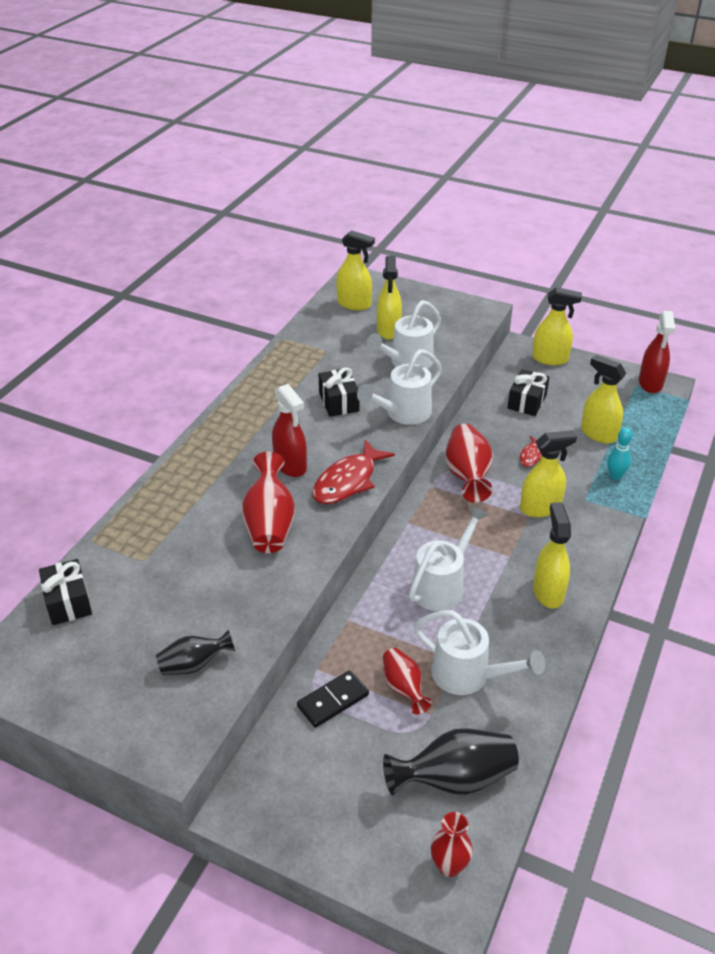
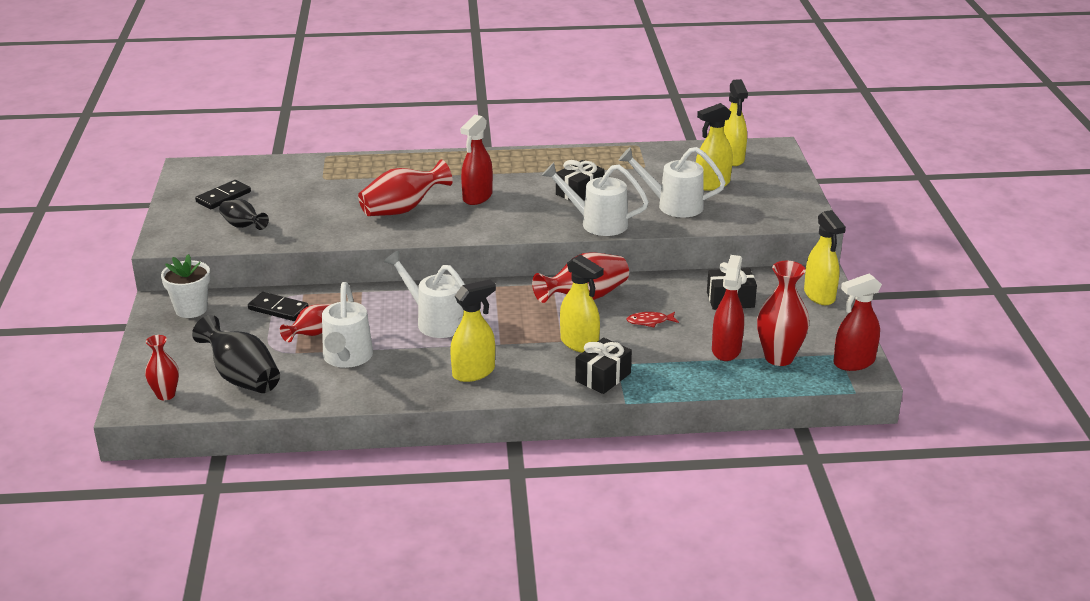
camera: 60 degrees right, 10 degrees down
(68, 602) = (264, 168): black gift -> black gift (603, 377)
(105, 661) = (223, 197): none -> black domino
(275, 783) = (191, 309): none -> white flower pot
(348, 481) = (483, 224): red fish -> none
(442, 585) = (435, 321): white watering can -> white watering can turned 150 degrees counterclockwise
(598, 434) = (726, 350): yellow spray bottle -> red spray bottle
(615, 476) = (670, 373): turquoise bowling pin -> none
(624, 413) = (779, 357): none -> red vase

